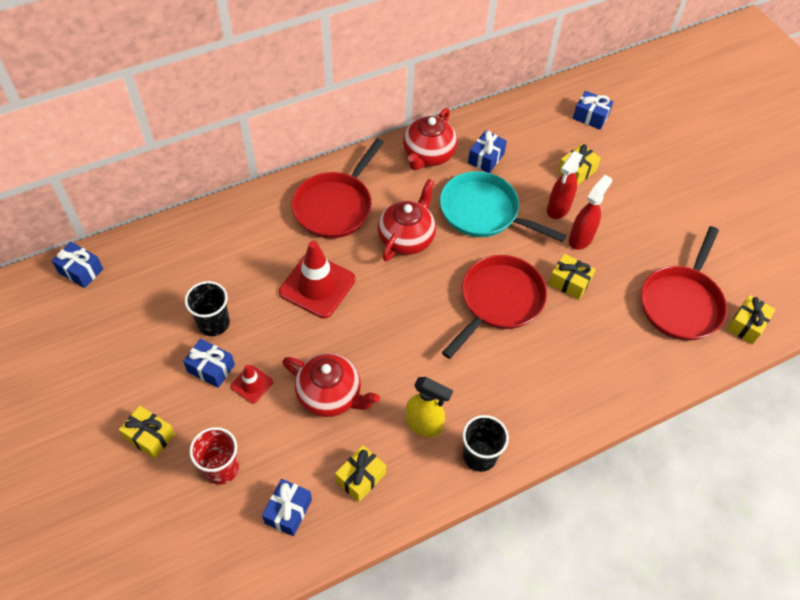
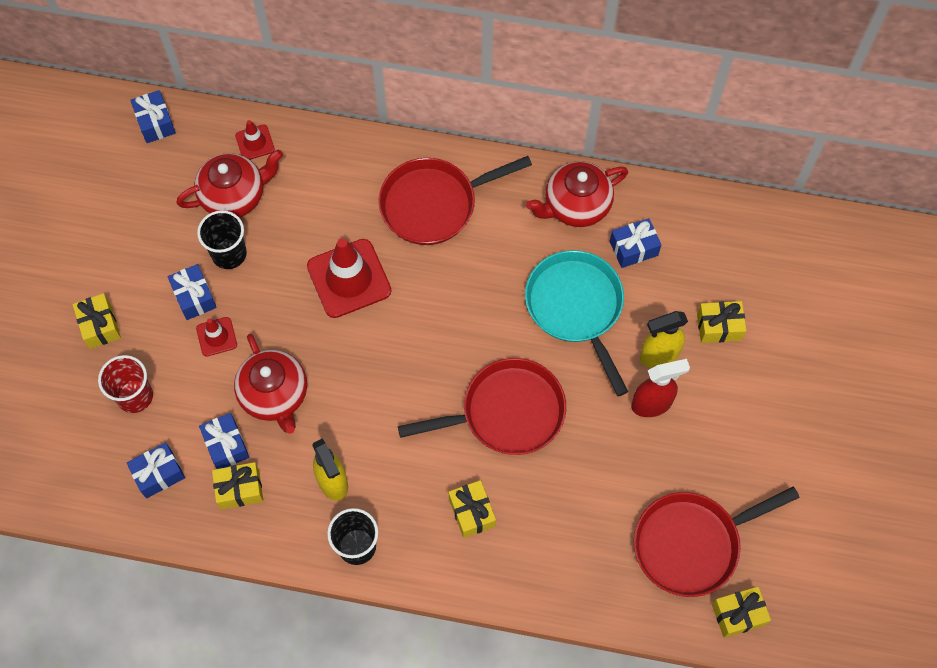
camera: 40 degrees right, 10 degrees up
(172, 240) = (255, 142): none -> red traffic cone
(406, 238) = (474, 285): red teapot -> red teapot (234, 196)
(558, 208) = (658, 355): red spray bottle -> yellow spray bottle
(569, 282) = (595, 442): yellow gift -> yellow gift (471, 512)
(590, 117) = (797, 272): blue gift -> blue gift (226, 445)

